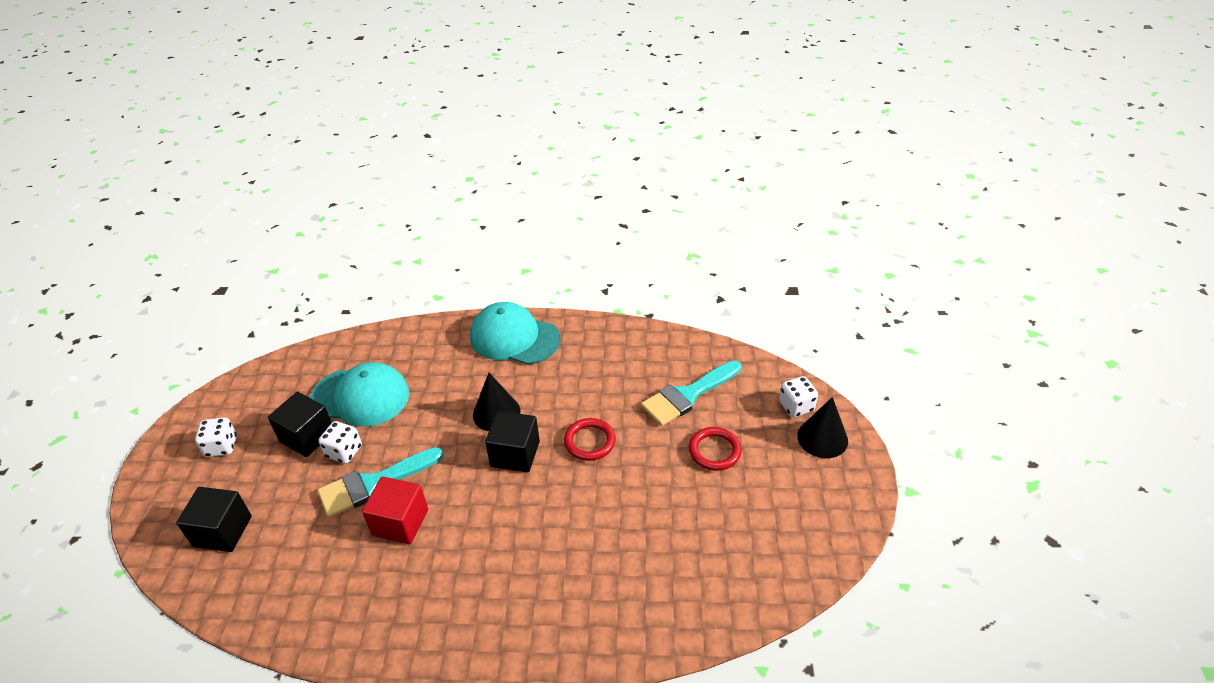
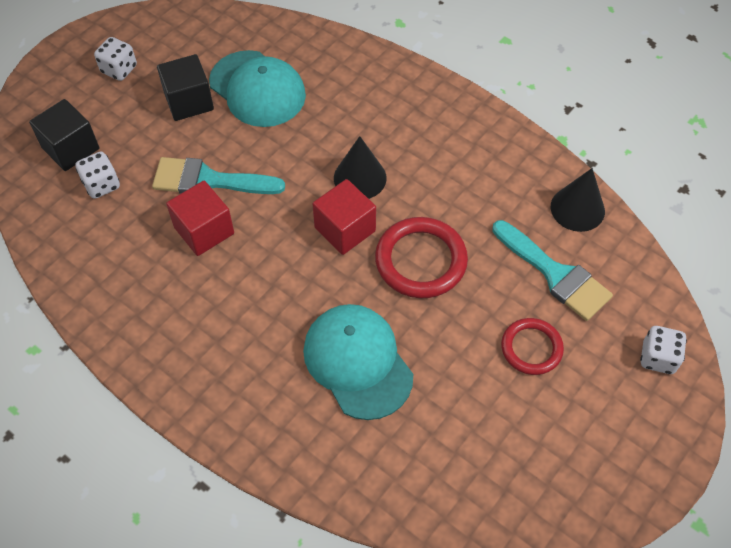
camera: 35 degrees right, 15 degrees up
(344, 451) = (207, 135): white dice -> white dice (102, 185)
(514, 338) = (436, 109): turquoise cap -> turquoise cap (357, 362)
(515, 454) = (345, 229): black cube -> red cube
(589, 441) = (421, 260): red ring -> red ring, size x1.57
(688, 395) = (555, 274): turquoise brush -> turquoise brush turned 135 degrees counterclockwise
(822, 438) = (655, 409): black cone -> black cone (577, 208)

